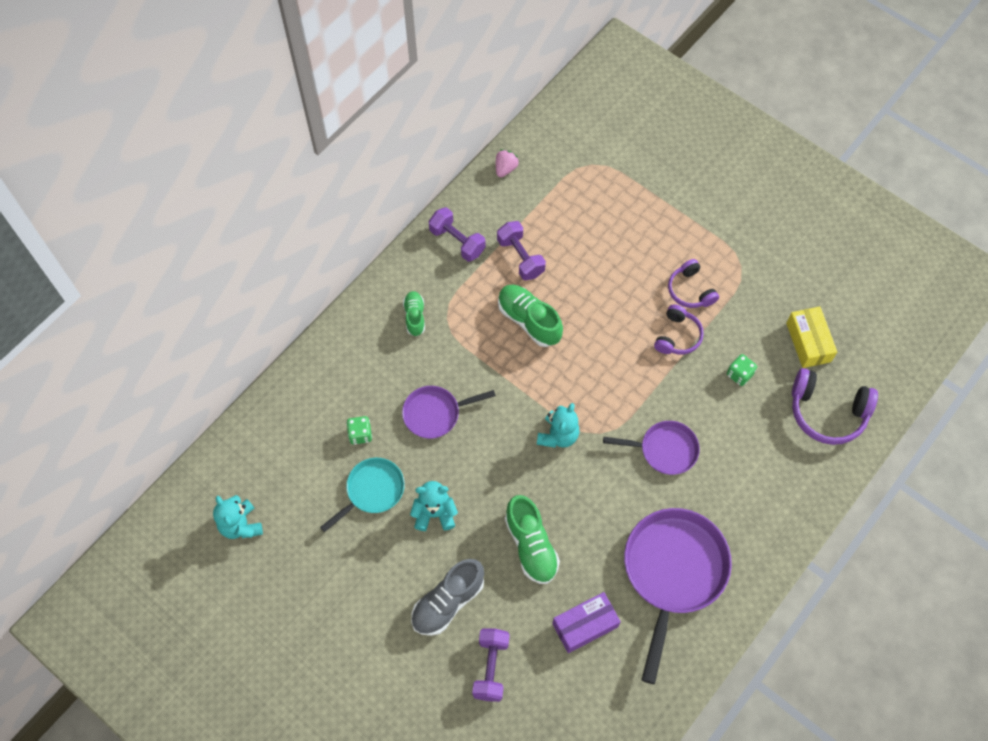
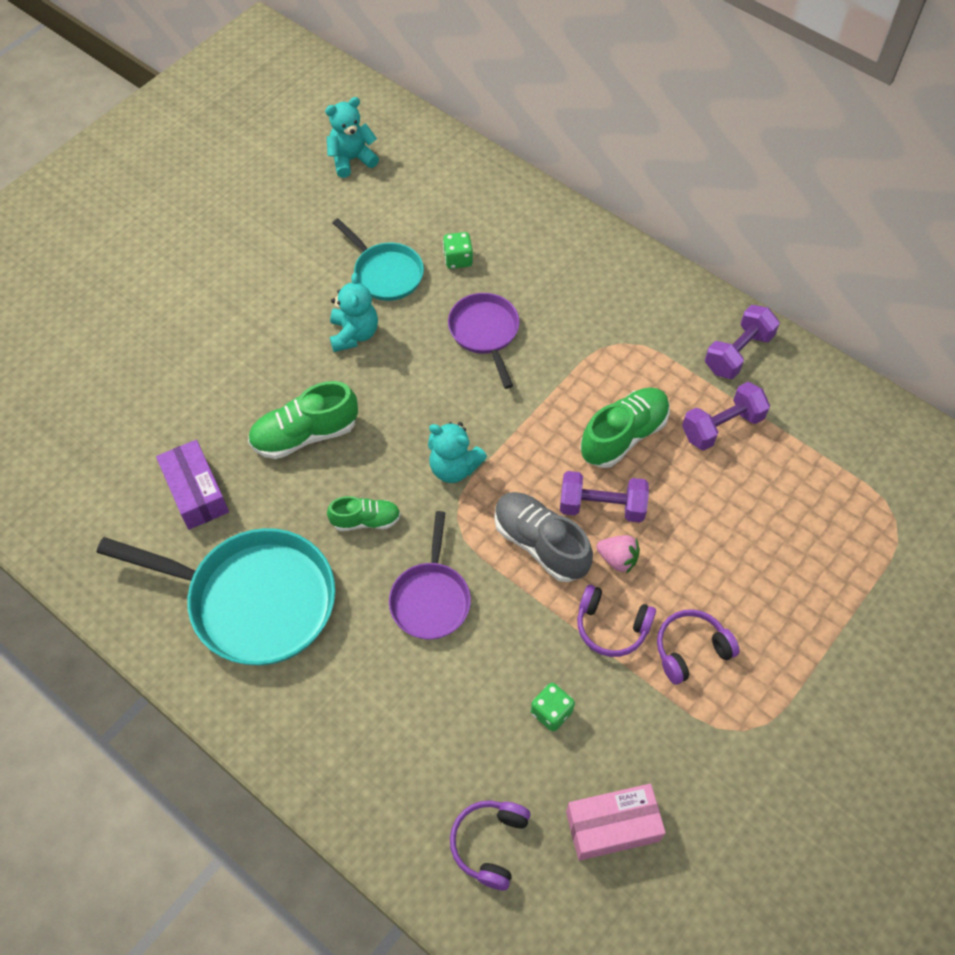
camera: 90 degrees right, 5 degrees down
(414, 317) = (620, 309): green shoe -> green shoe (366, 520)
(448, 602) = (243, 349): grey shoe -> grey shoe (540, 544)
(491, 667) = (159, 392): purple dumbbell -> purple dumbbell (601, 506)
(505, 168) = (866, 409): pink strawberry -> pink strawberry (617, 559)
(673, 572) = (253, 600): purple pan -> turquoise pan
(808, 342) = (612, 826): yellow box -> pink box
(827, 412) = (489, 844): purple headphones -> purple headphones, size x0.63

